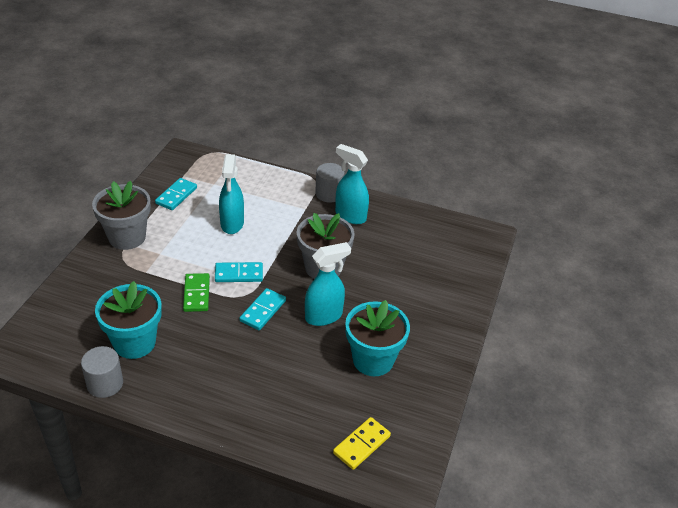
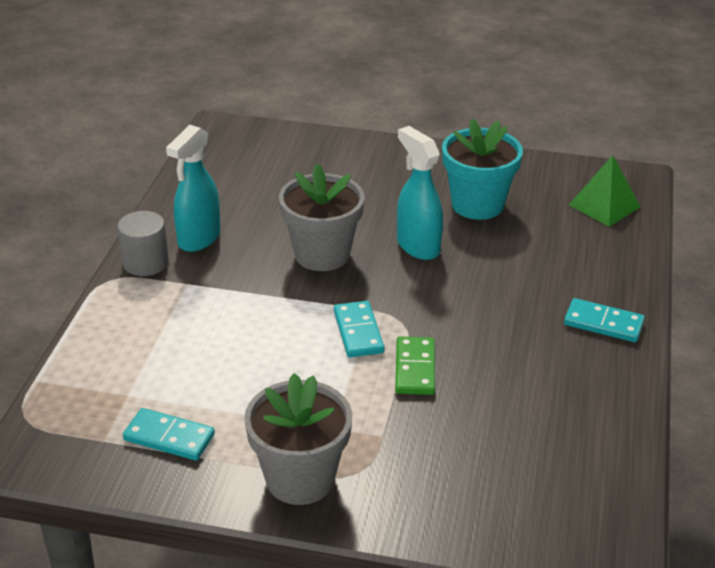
camera: 95 degrees left, 5 degrees down
(105, 384) = (625, 428): grey cylinder -> none
(134, 342) = (537, 414): turquoise flower pot -> none
(196, 294) = (415, 368): green domino -> green domino turned 75 degrees counterclockwise
(232, 224) = (239, 356): turquoise spray bottle -> none
(263, 311) = (426, 299): turquoise domino -> turquoise domino (603, 323)
(362, 445) = (604, 206): yellow domino -> green pyramid

